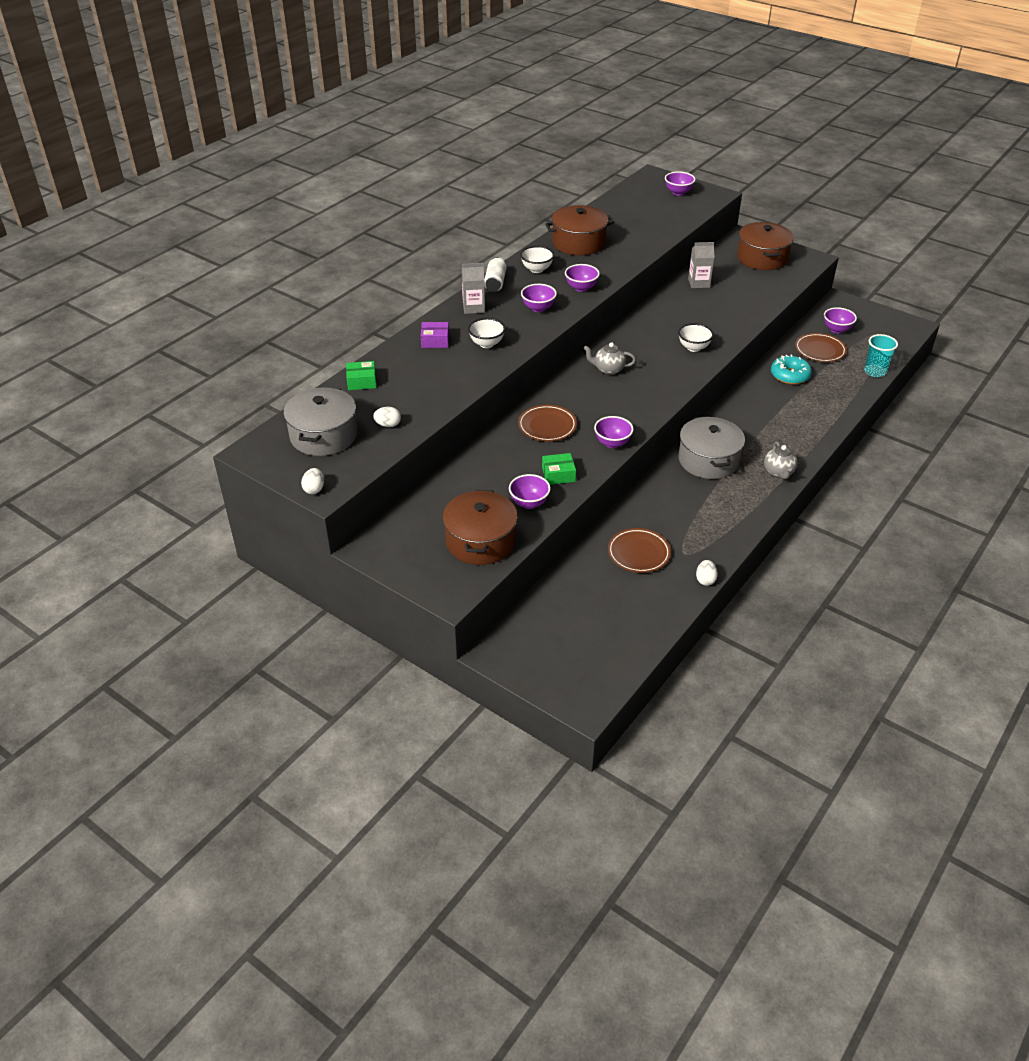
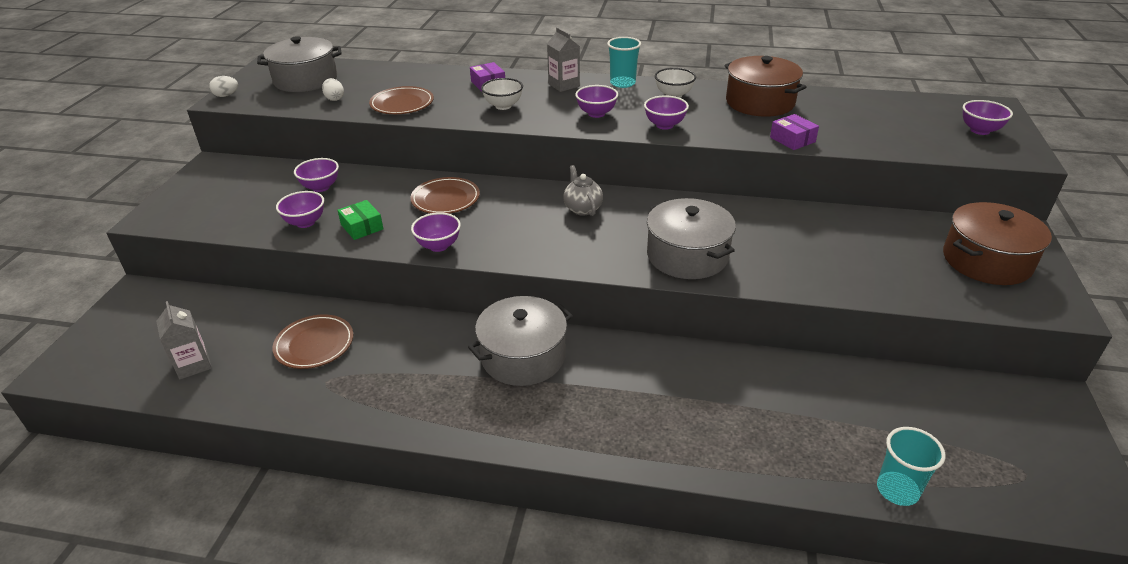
camera: 65 degrees right, 5 degrees down
(362, 381) = (397, 73): green box -> none
(480, 541) = (235, 212): brown pot -> none
(495, 282) = (622, 83): white can -> turquoise cup
(640, 252) = (792, 139): none -> purple box
(693, 348) = (687, 255): white bowl -> grey pot
(699, 283) = (846, 224): grey carton -> grey carton (193, 365)
(705, 580) = (280, 412): white egg -> none
(778, 472) = (538, 430): grey teapot -> none
(790, 375) = (784, 388): turquoise donut -> none
(820, 350) = (886, 407): brown plate -> brown plate (402, 104)
(837, 330) = (967, 414): purple bowl -> purple bowl (321, 187)

